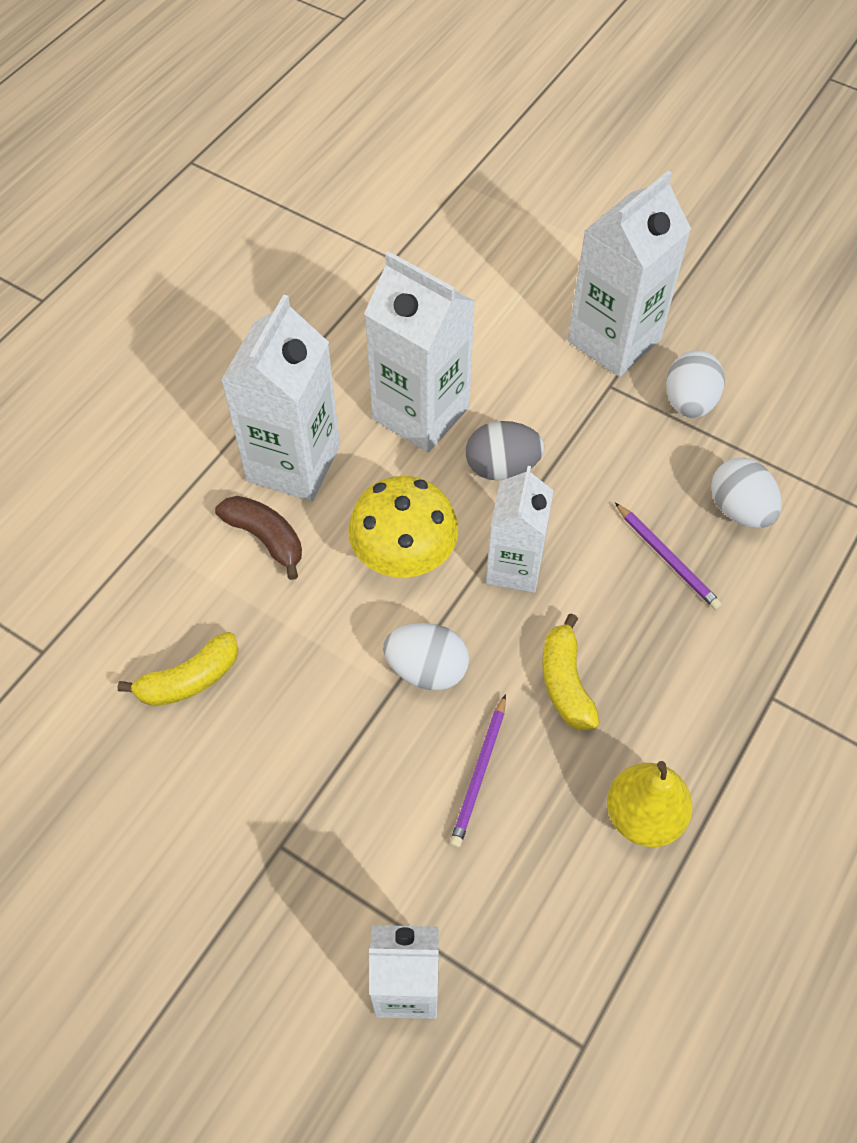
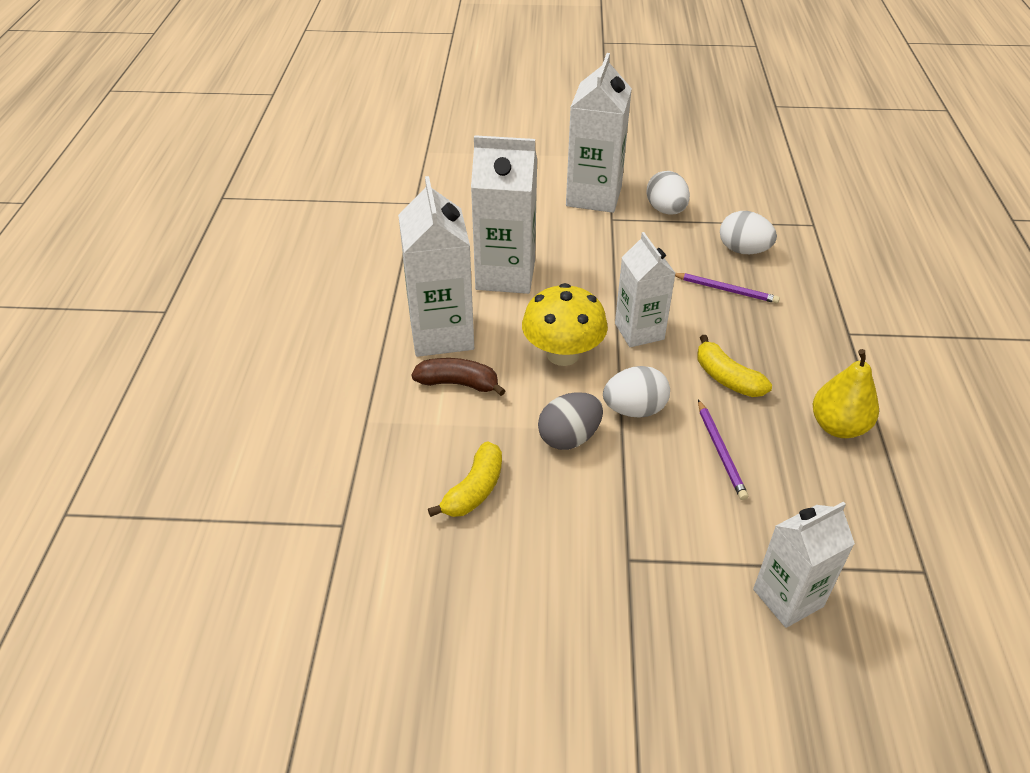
camera: 30 degrees left, 15 degrees down
(502, 467) = (584, 283): grey egg -> grey egg (569, 437)

